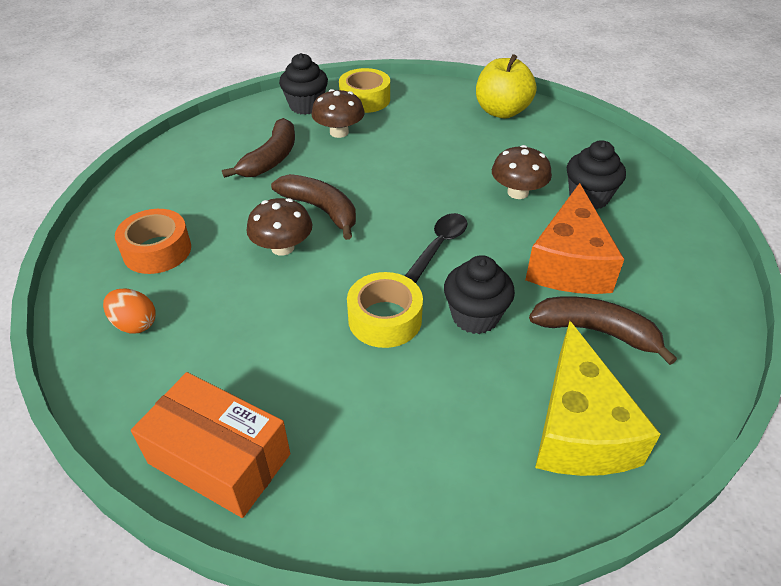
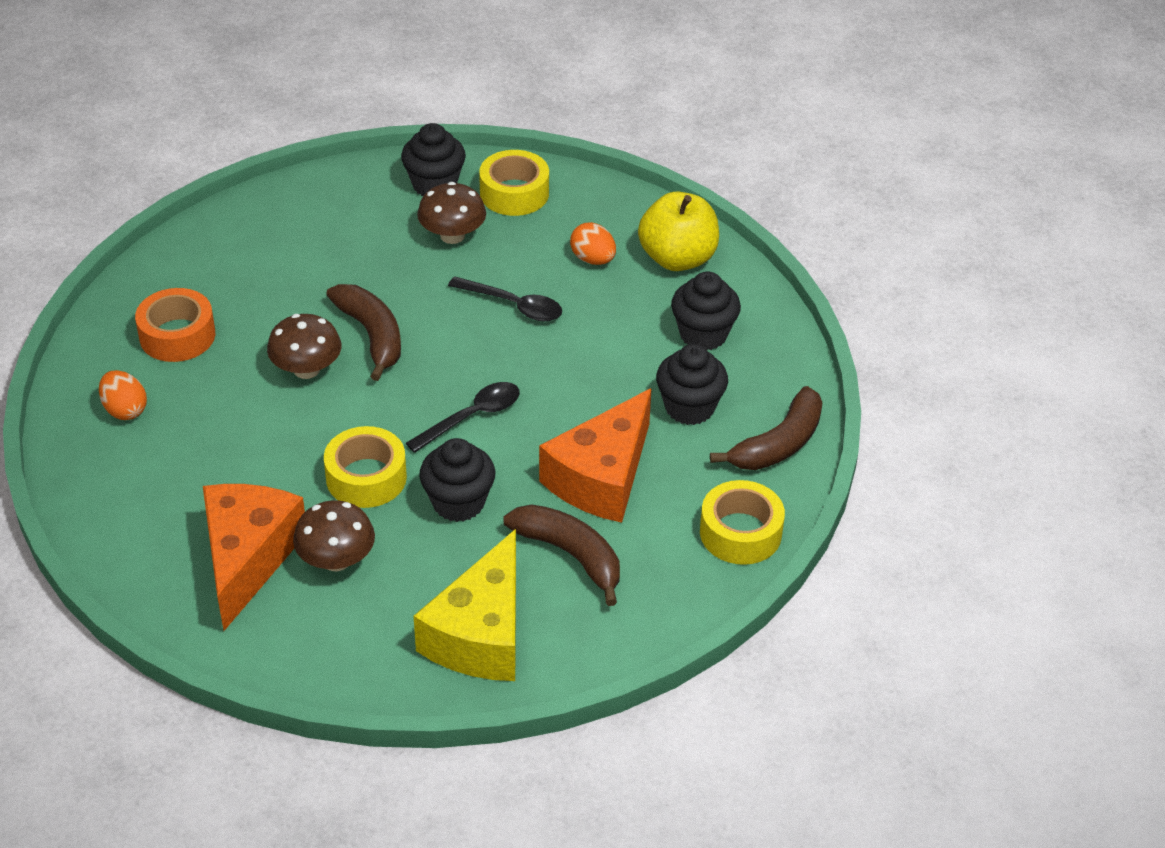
camera: 20 degrees right, 0 degrees up
(219, 458) = (149, 555): orange box -> none
(271, 159) = (352, 252): brown banana -> brown banana (778, 444)
(320, 427) = (248, 558): none -> orange cheese
(413, 164) = (513, 305): none -> black spoon
(447, 124) = (593, 259): none -> orange egg
(517, 192) = (610, 377): brown mushroom -> brown mushroom (336, 560)
(557, 150) = (703, 334): none -> black cupcake
(702, 274) = (740, 533): none -> yellow tape

